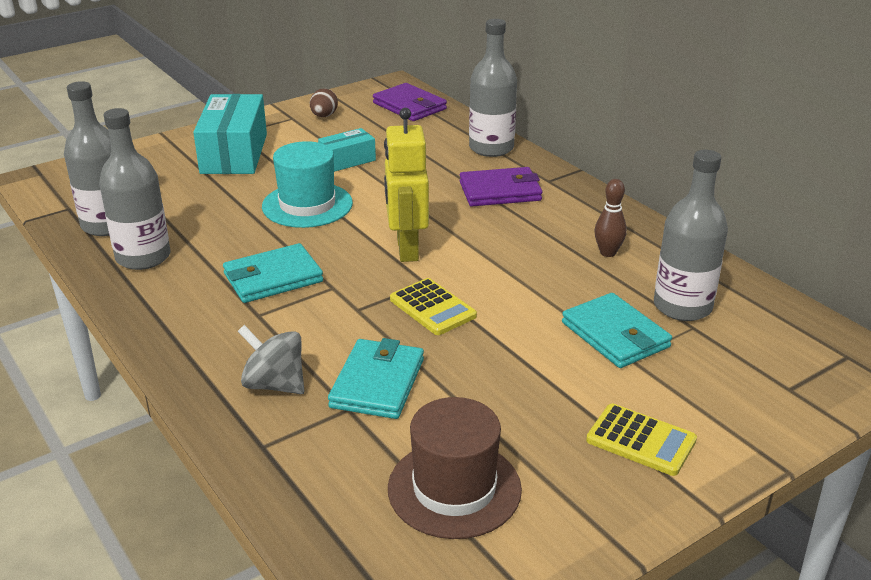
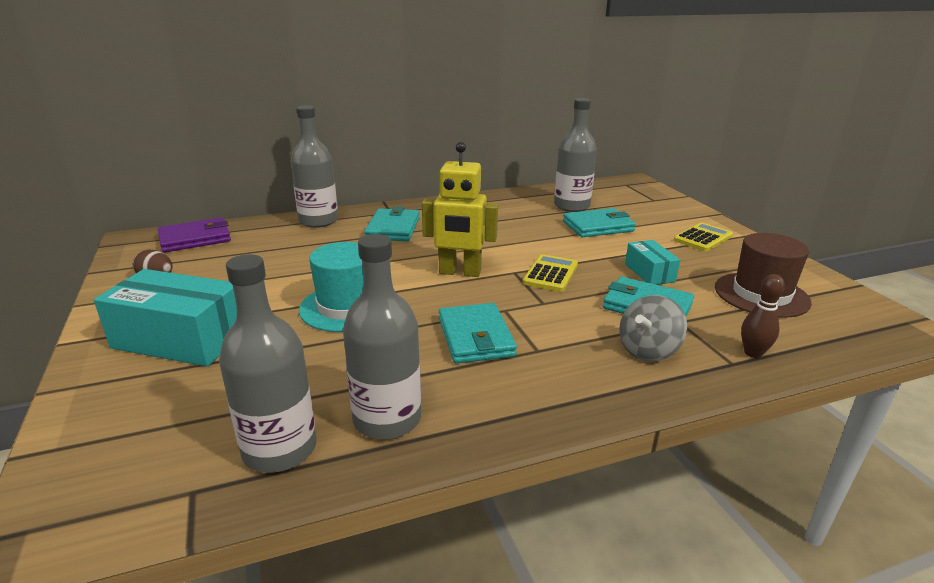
camera: 75 degrees left, 5 degrees down
(347, 160) = (274, 278): turquoise box -> turquoise box (649, 273)
(432, 308) = (550, 274): yellow calculator -> yellow calculator turned 45 degrees counterclockwise
(500, 191) = (393, 228): purple wallet -> turquoise wallet
(608, 253) = (502, 212): brown bowling pin -> brown bowling pin (753, 353)

